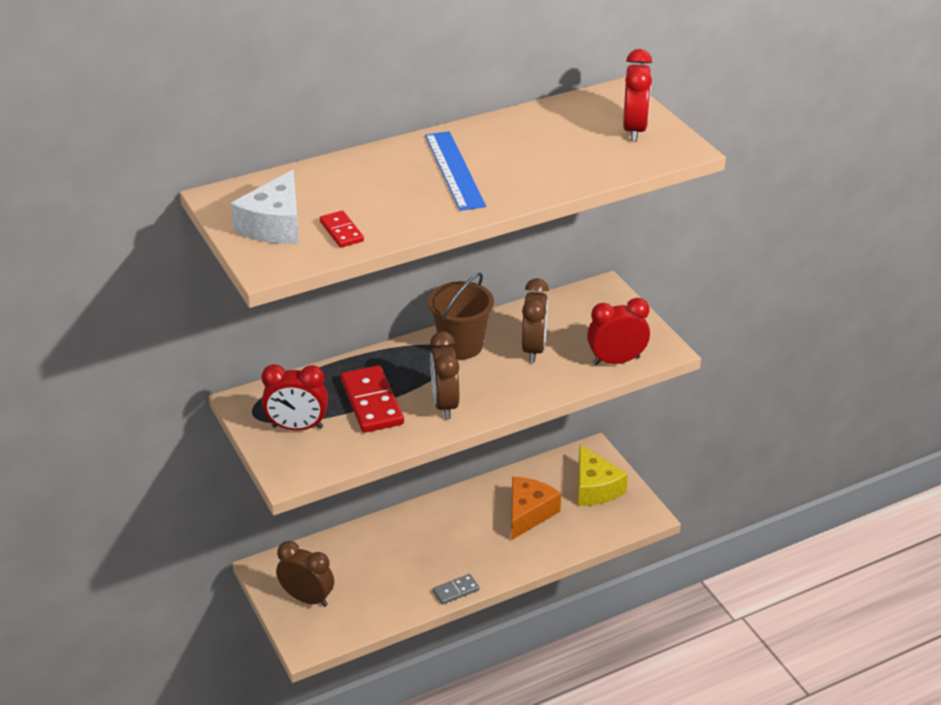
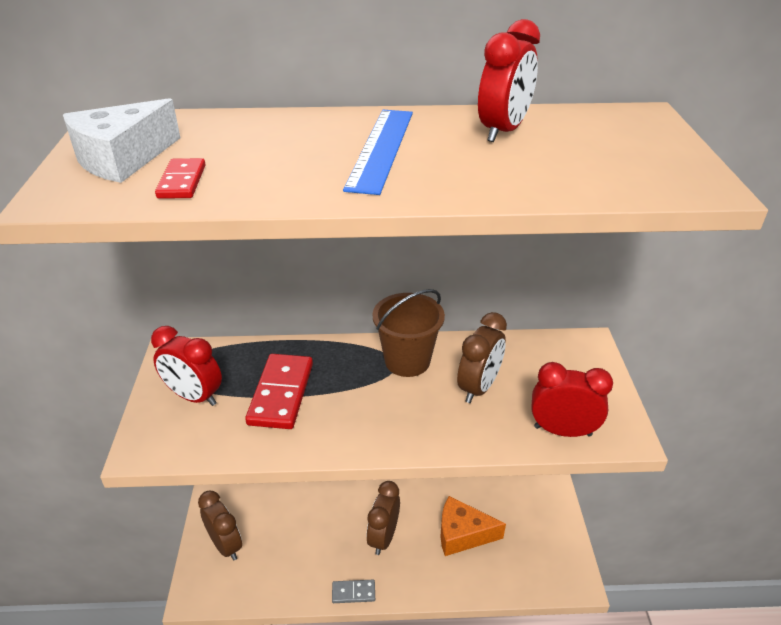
camera: 25 degrees right, 0 degrees up
(445, 404) = (349, 420): brown clock -> brown clock (383, 537)
(528, 513) = (462, 534): orange cheese -> orange cheese turned 135 degrees counterclockwise
(595, 488) = (538, 530): yellow cheese -> none
(634, 130) = (644, 153): red clock -> red clock (503, 131)

